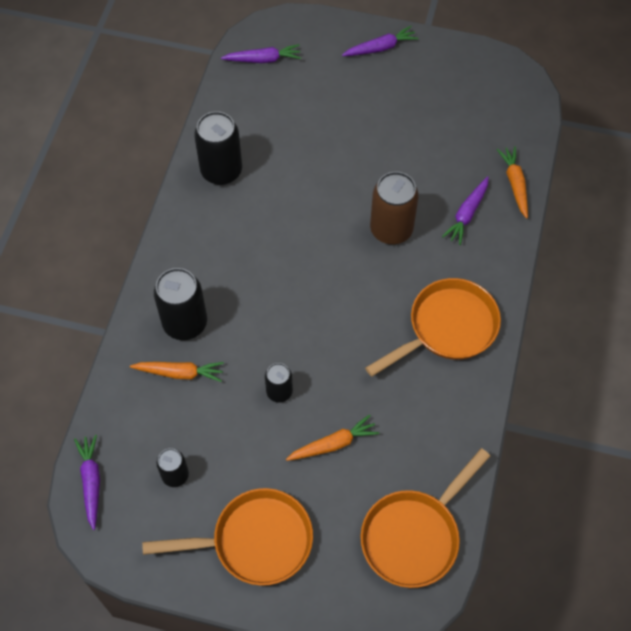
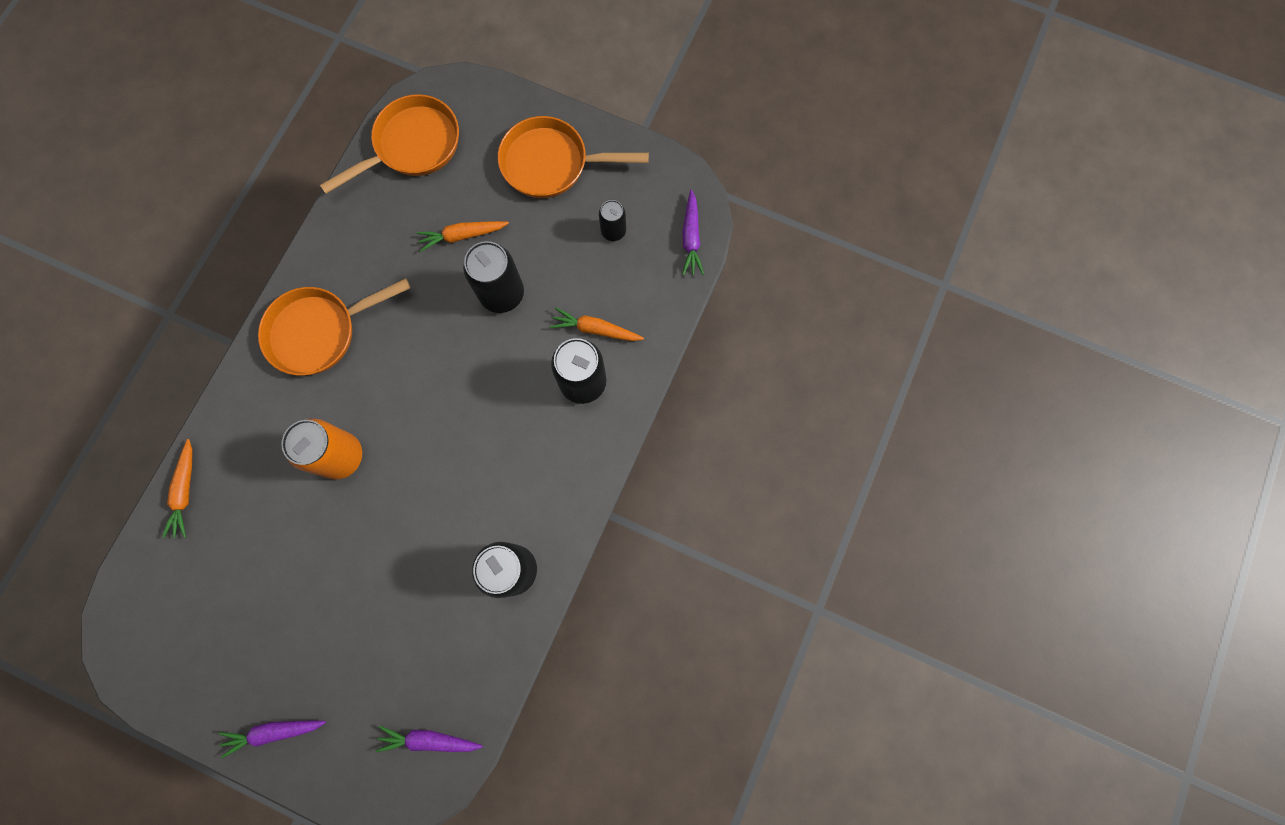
camera: 170 degrees left, 15 degrees up
(279, 392) = (502, 294): black can -> black can, size x1.77
(391, 230) = (341, 456): brown can -> orange can
(467, 214) = (253, 461): purple carrot -> none

